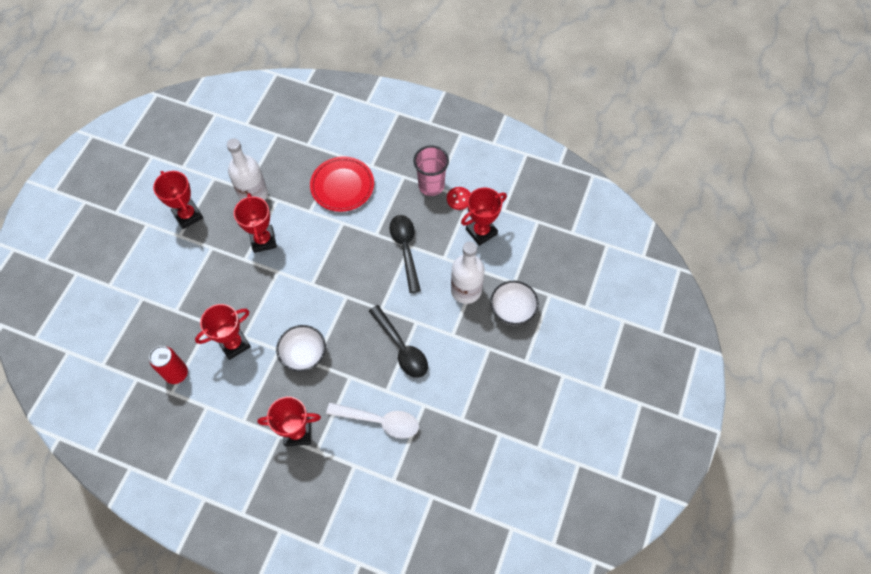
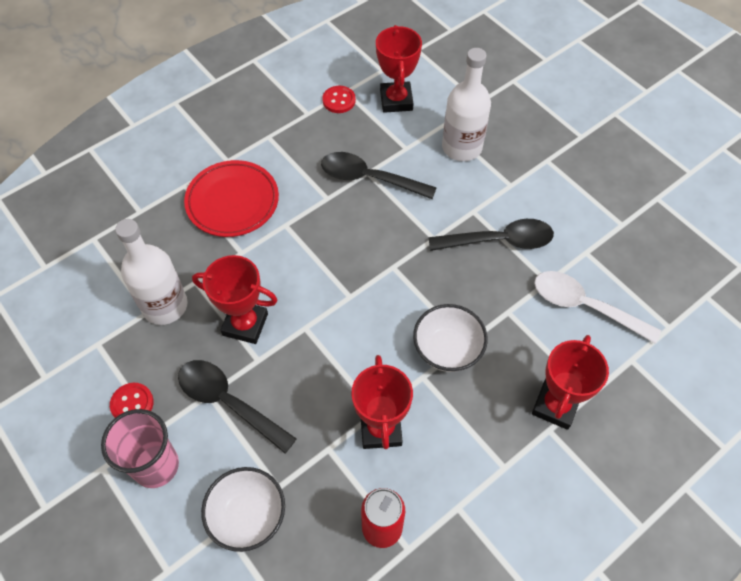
camera: 60 degrees left, 5 degrees down
(188, 215) = (132, 404): red trophy -> red button
(211, 260) = (228, 402): none -> black spoon
(379, 421) = (585, 306): white spoon -> white spoon turned 105 degrees counterclockwise
(431, 185) = (301, 117): pink cup -> pink cup (156, 466)
(512, 310) = (512, 119): white bowl -> white bowl (248, 516)

